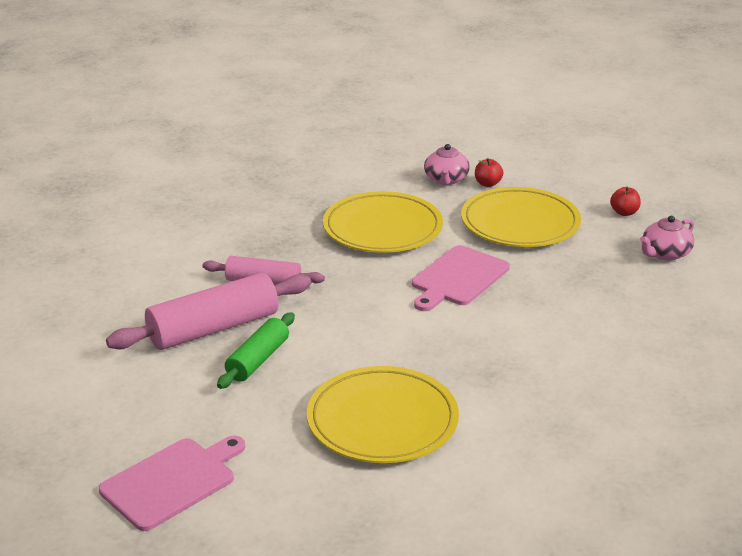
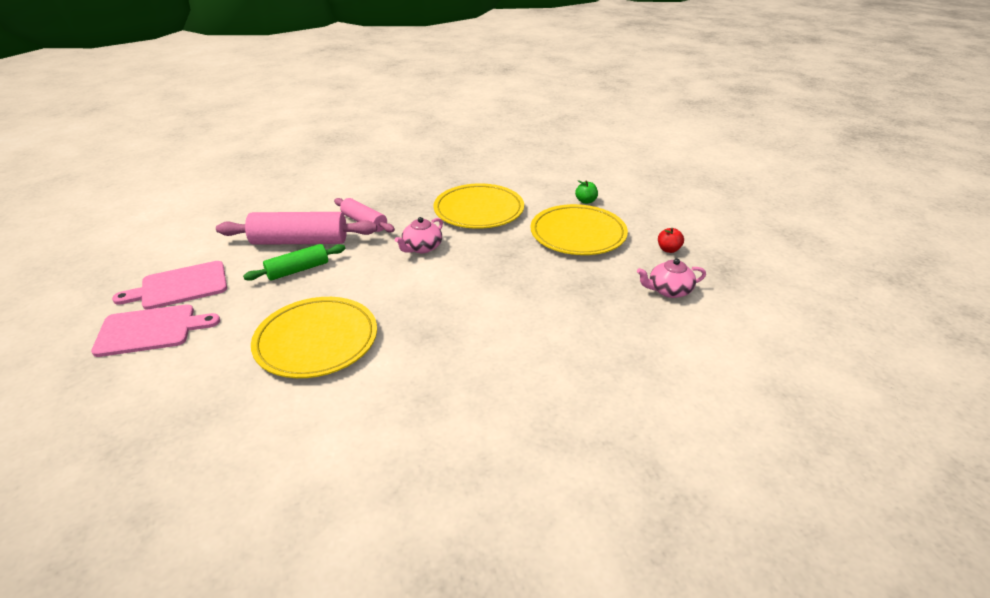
camera: 30 degrees right, 5 degrees up
(446, 179) = (559, 191): pink teapot -> pink teapot (422, 247)
(457, 278) = (488, 258): pink cutting board -> pink cutting board (180, 286)
(487, 184) = (586, 201): red apple -> green apple

